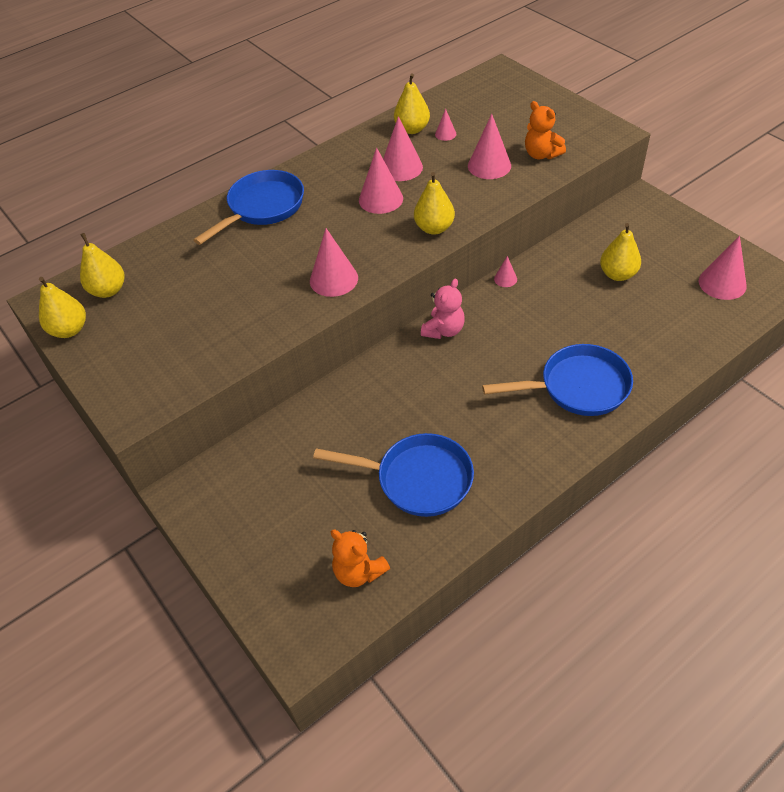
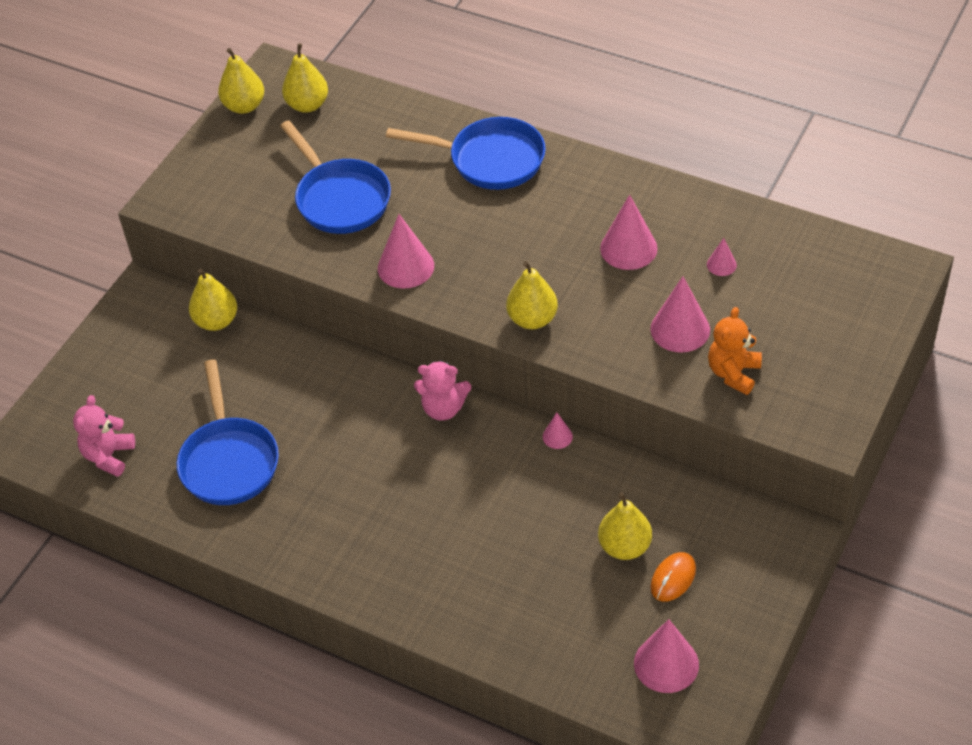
camera: 65 degrees right, 0 degrees up
(359, 571) = (108, 456): orange teddy bear -> pink teddy bear
(381, 199) = (559, 253): pink cone -> none
(412, 129) = (712, 229): yellow pear -> yellow pear (216, 321)
(578, 387) = (413, 559): blue pan -> blue pan (340, 199)
(653, 260) = (673, 578): none -> orange mouse

